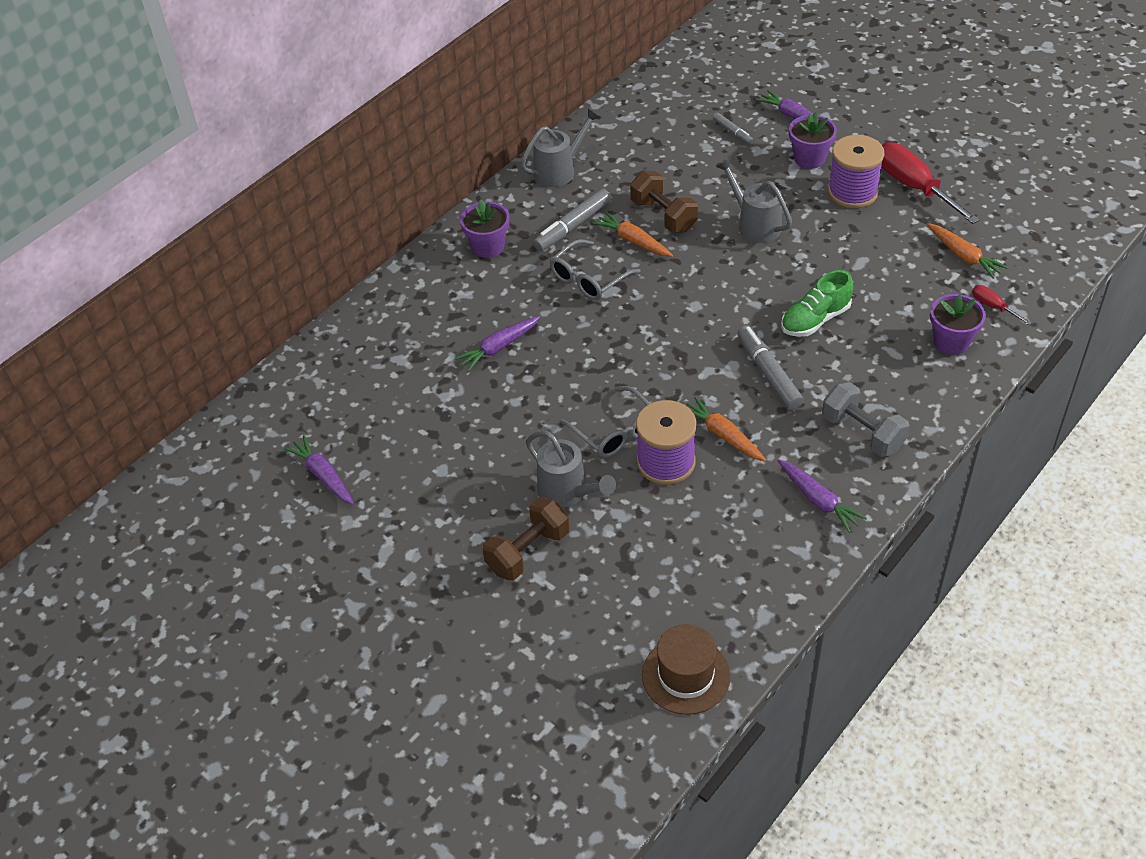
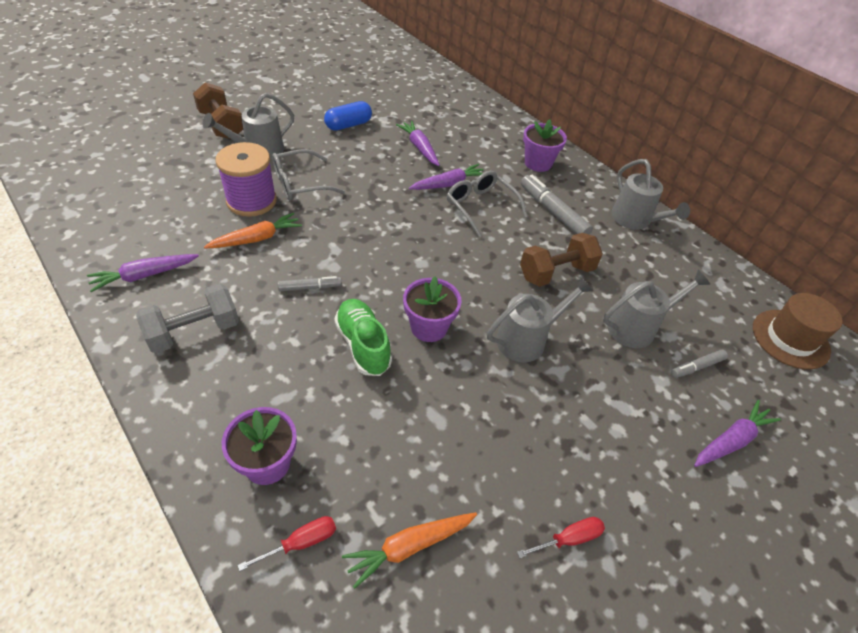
camera: 95 degrees right, 0 degrees up
(323, 475) = (341, 68): purple carrot -> purple carrot (449, 184)
(475, 424) = (348, 125): none -> blue capsule
(633, 241) = (524, 244): orange carrot -> none
(686, 675) = (62, 165): brown hat -> brown hat (790, 339)
(706, 164) = (637, 327): none -> grey watering can
(768, 373) = (310, 287): grey marker -> grey marker, size x0.56
(809, 158) = (642, 430): purple flower pot -> purple flower pot (429, 327)
(852, 192) = (568, 456): purple spool -> none
(914, 187) = (569, 539): red screwdriver -> red screwdriver, size x0.47

